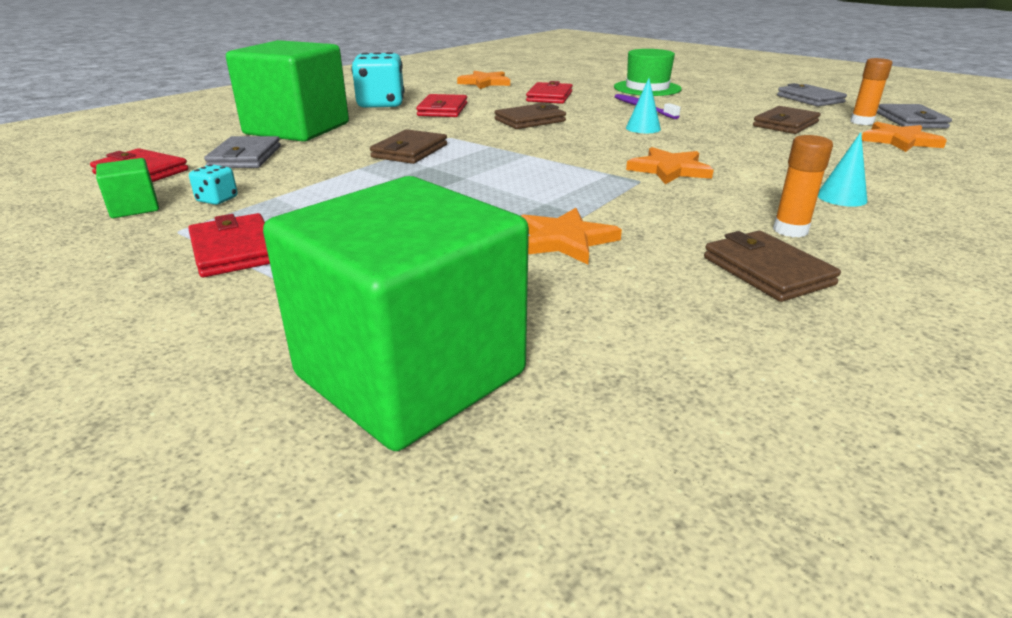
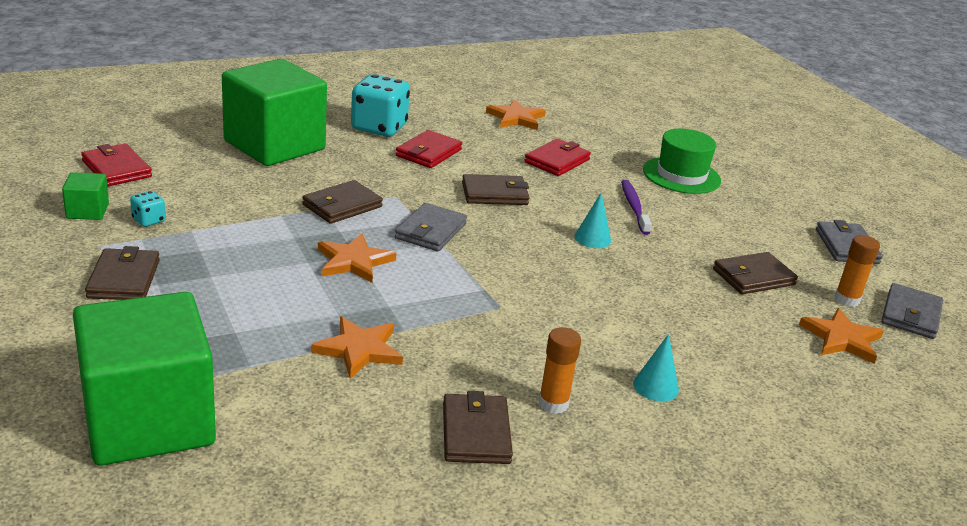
camera: 20 degrees right, 0 degrees up
(234, 250) = (124, 279): red wallet -> brown wallet
(245, 157) = (204, 173): grey wallet -> grey wallet (430, 231)
(669, 169) = (544, 302): orange star -> orange star (354, 261)

